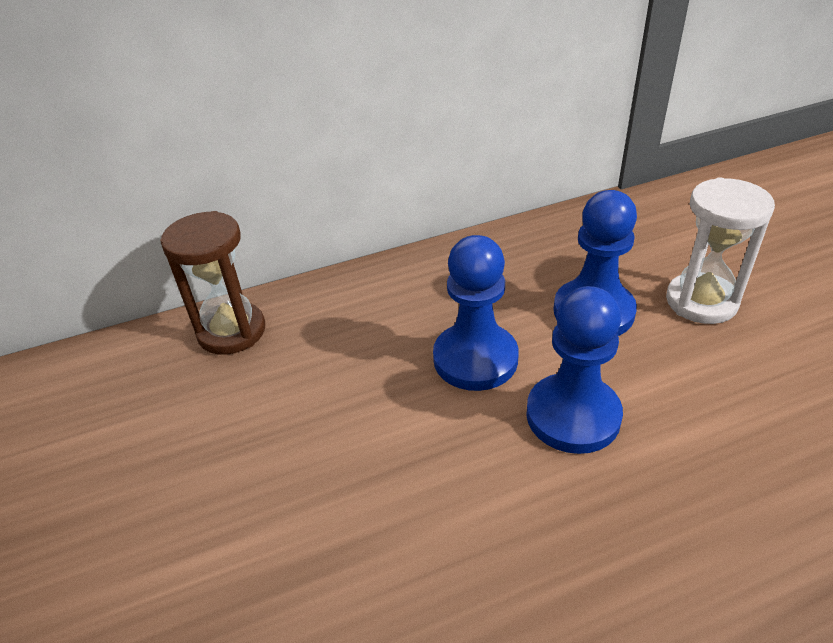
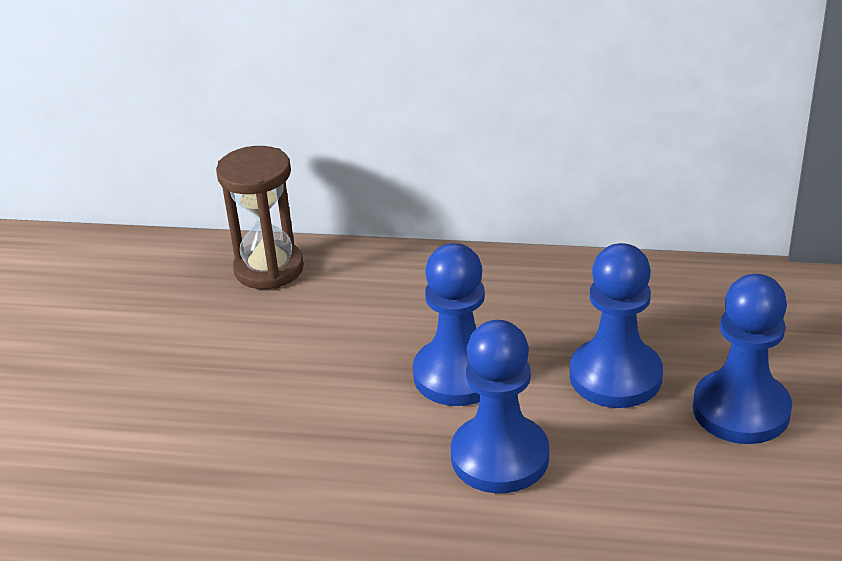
camera: 30 degrees right, 5 degrees down
(701, 302) = (741, 410): white hourglass -> blue pawn

